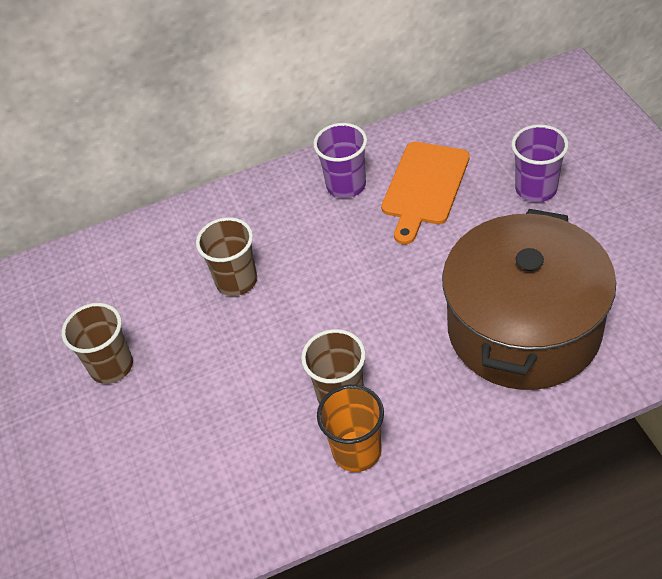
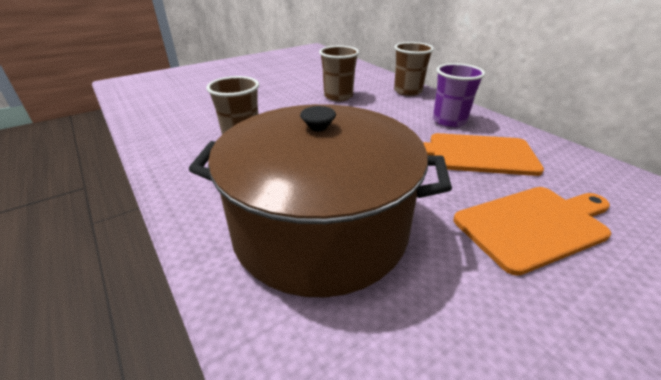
camera: 70 degrees right, 15 degrees down
(111, 366) = (269, 75): brown cup -> brown cup (408, 91)
(357, 451) = (189, 150): orange cup -> none
(536, 189) = (534, 225): purple cup -> orange cutting board

